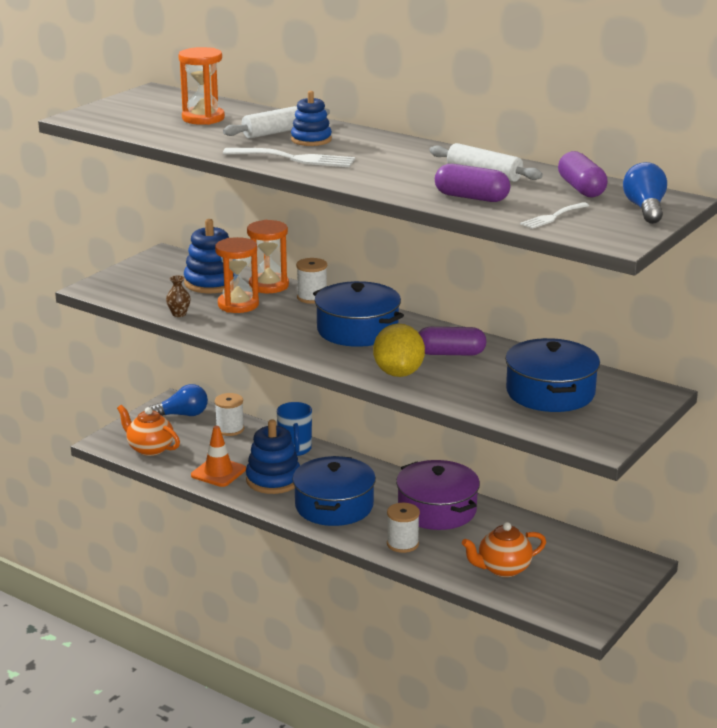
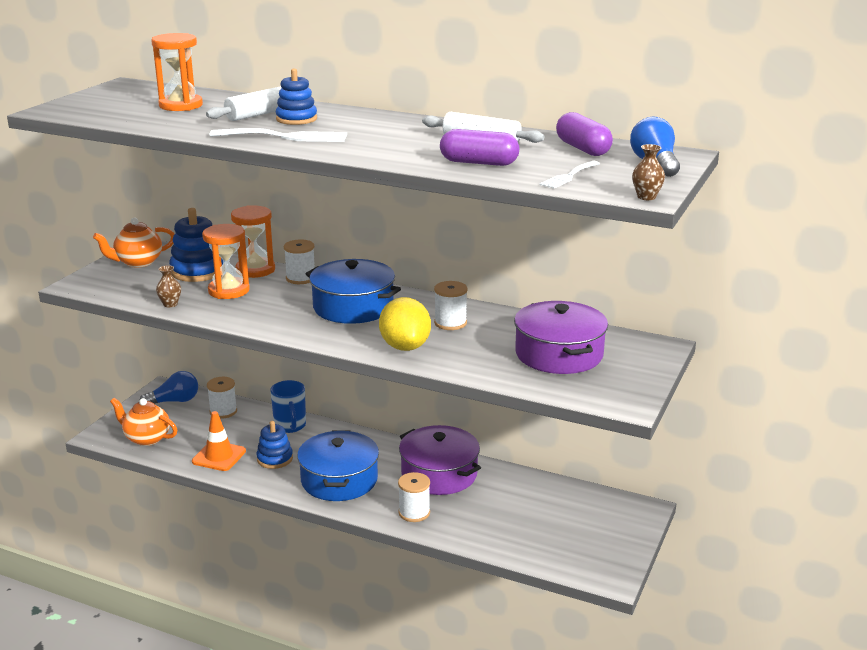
camera: 10 degrees left, 0 degrees up
(273, 480) = (275, 459): blue stacking toy -> blue stacking toy, size x0.66
(450, 353) = (450, 323): purple capsule -> white spool
(503, 569) = (517, 529): orange teapot -> orange teapot (138, 262)
(550, 392) = (559, 354): blue pot -> purple pot
(617, 243) = (646, 197): none -> brown vase

